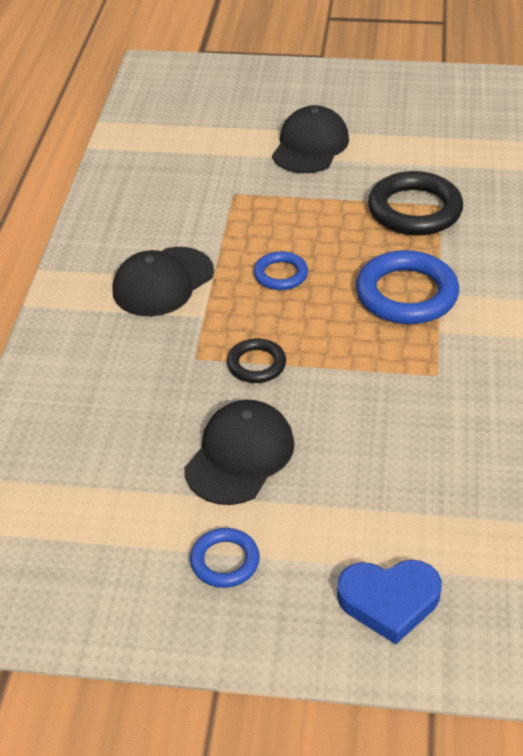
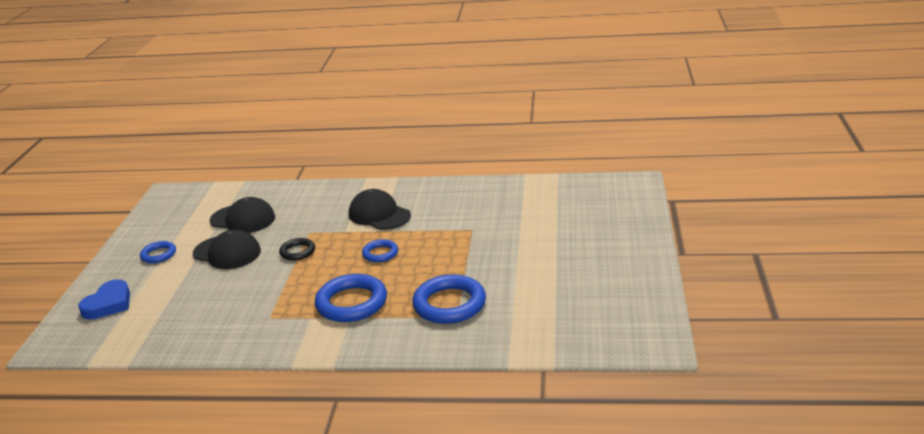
camera: 90 degrees right, 15 degrees down
(310, 146) = (534, 255): black cap -> black cap (243, 219)
(389, 601) = (108, 304): blue heart -> blue heart turned 150 degrees counterclockwise
(414, 210) = (449, 304): black ring -> blue ring

